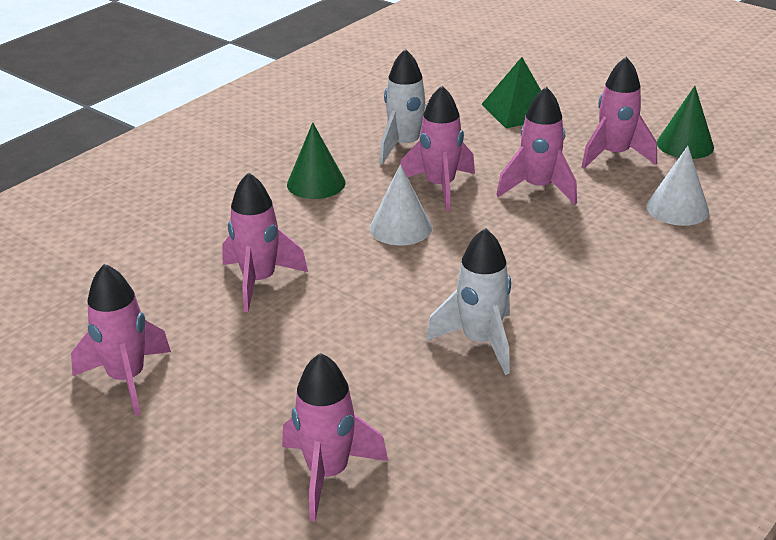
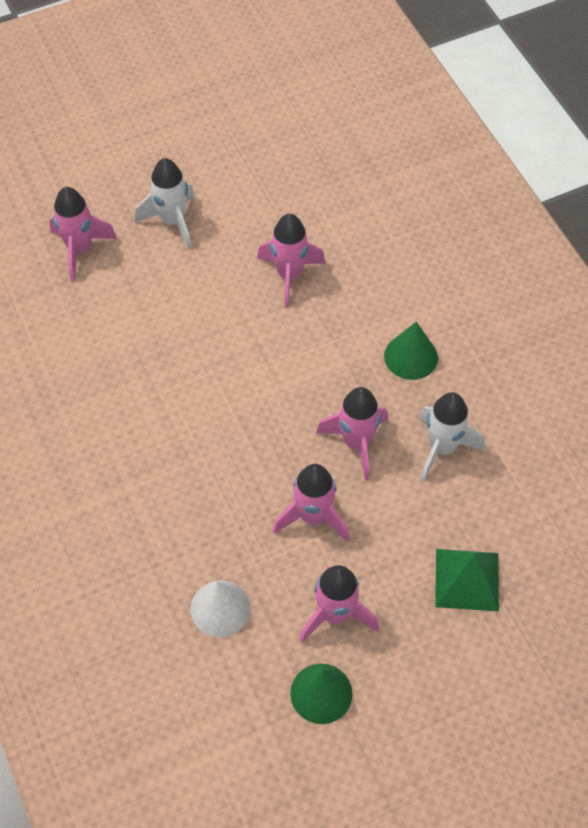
camera: 115 degrees right, 25 degrees up
(127, 379) = (225, 180): pink rocket -> none
(400, 227) = (309, 388): white cone -> none
(480, 342) = (142, 374): white rocket -> white rocket (172, 221)

